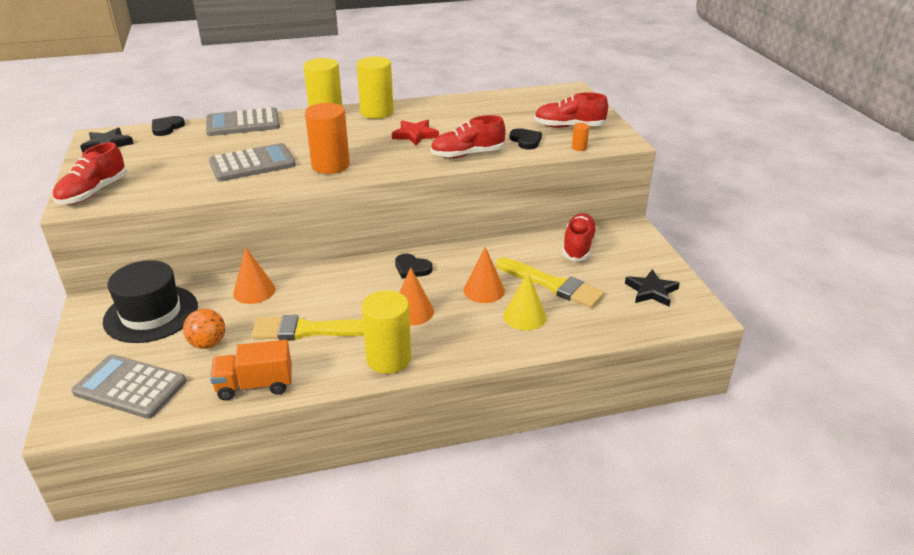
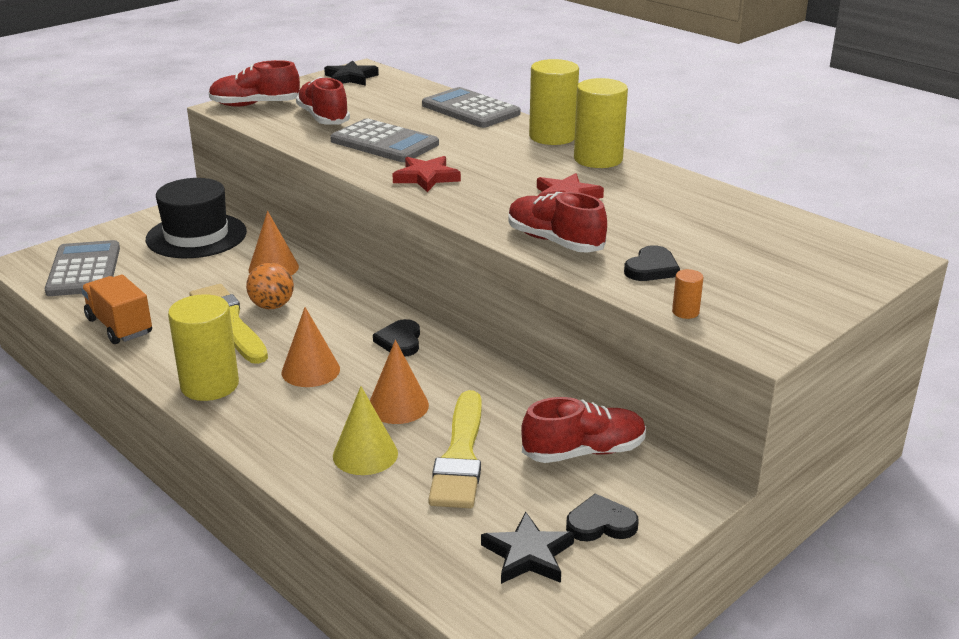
camera: 60 degrees right, 5 degrees down
(167, 128) = (416, 85): black heart -> black heart (600, 523)
(208, 344) = (169, 279): orange ball -> orange ball (272, 306)
(330, 165) = (426, 177): orange cylinder -> red star
(569, 126) = (748, 288): red shoe -> red shoe (323, 118)

